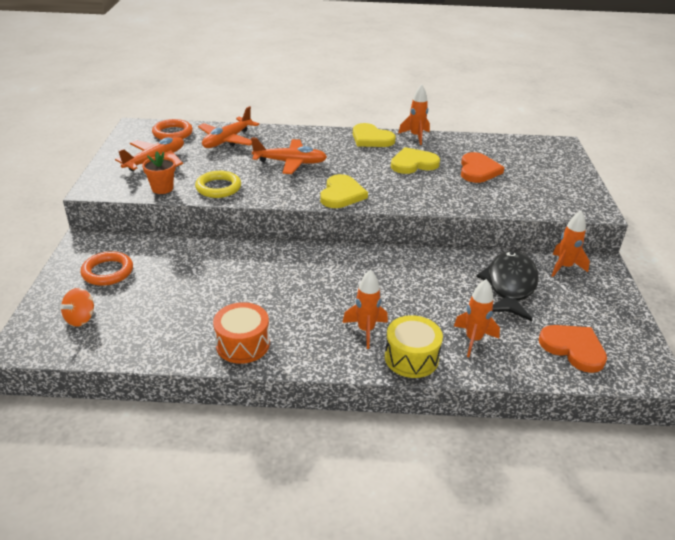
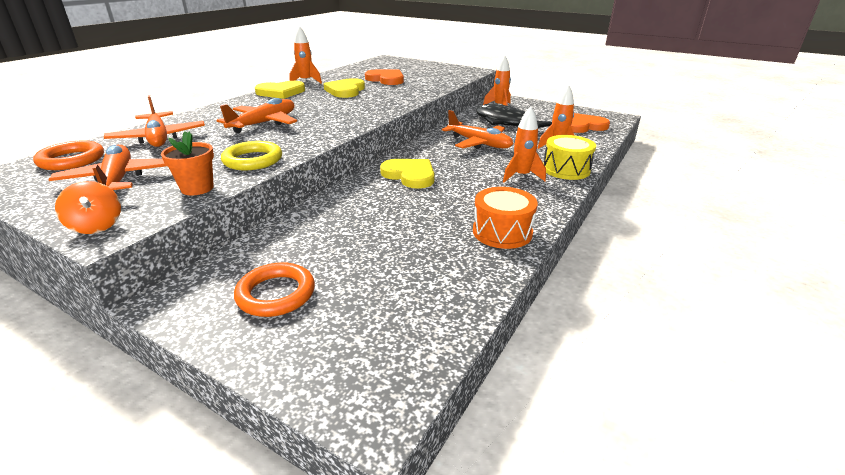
camera: 60 degrees left, 5 degrees down
(81, 318) = (361, 337): orange spinning top -> orange spinning top (96, 226)
(341, 194) = (354, 118): yellow heart -> yellow heart (410, 175)
(425, 283) = (479, 143): none -> orange plane

